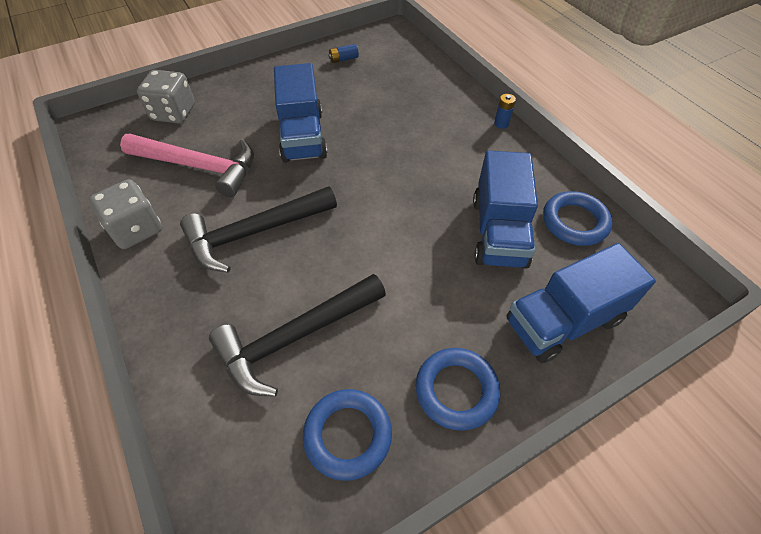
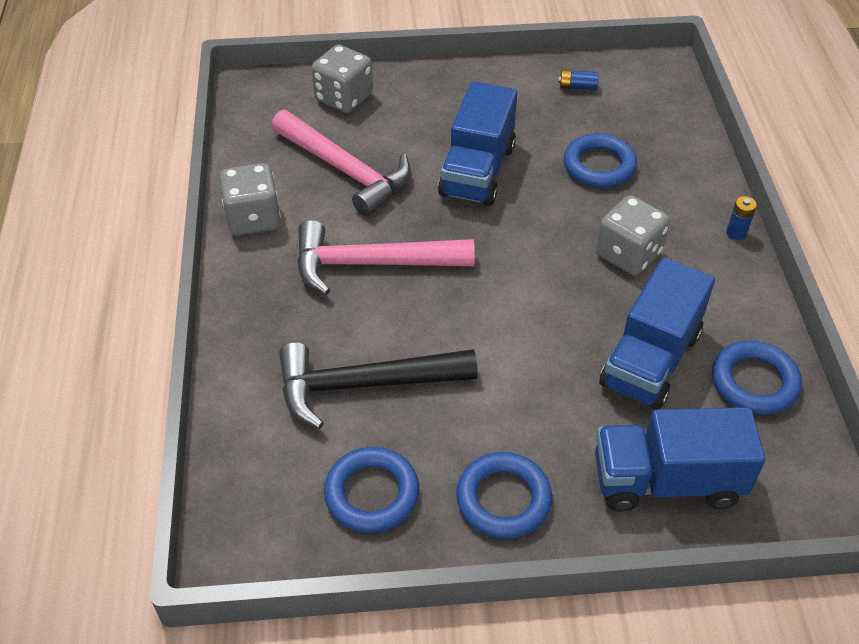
camera: 25 degrees right, 5 degrees down
(254, 233) = (371, 264): black hammer -> pink hammer
(387, 107) = (599, 166): none -> blue ring
(440, 161) = (628, 254): none -> grey dice

